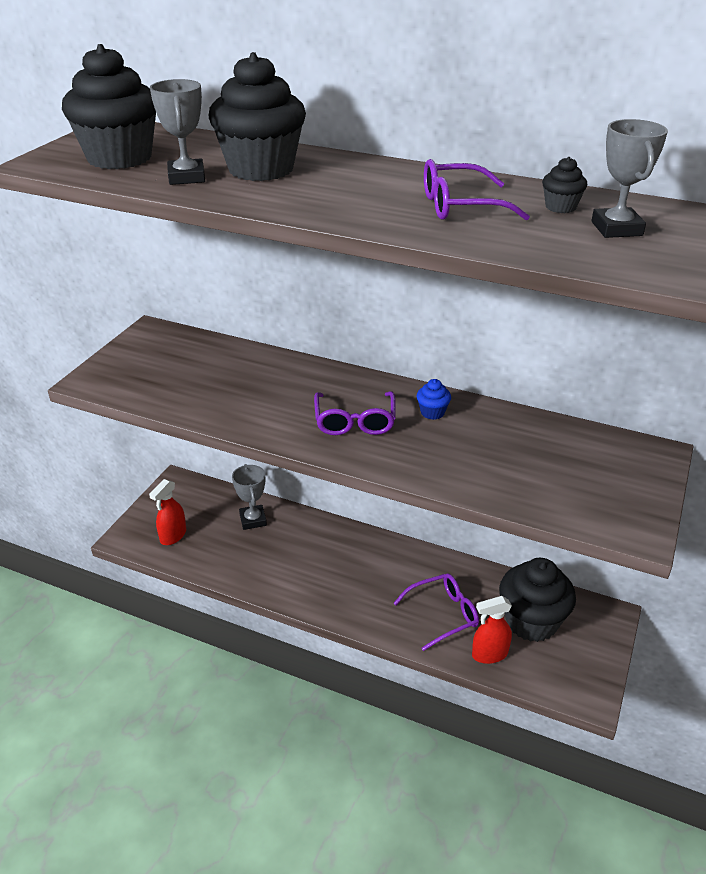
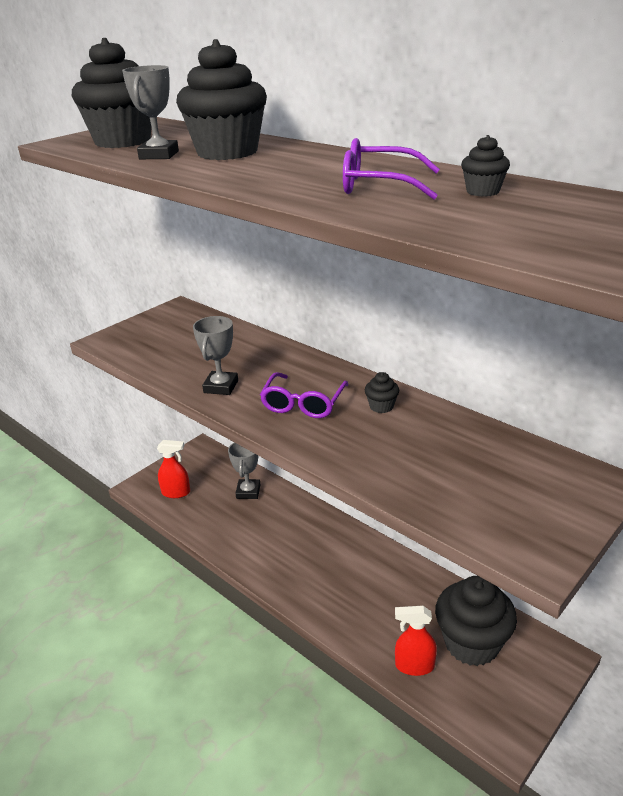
camera: 20 degrees right, 5 degrees down
(173, 536) = (176, 492): red spray bottle -> red spray bottle turned 135 degrees counterclockwise
(432, 412) = (381, 406): blue cupcake -> black cupcake
(443, 614) = (384, 615): purple glasses -> none
(616, 229) = (526, 211): grey trophy -> grey trophy (221, 387)

